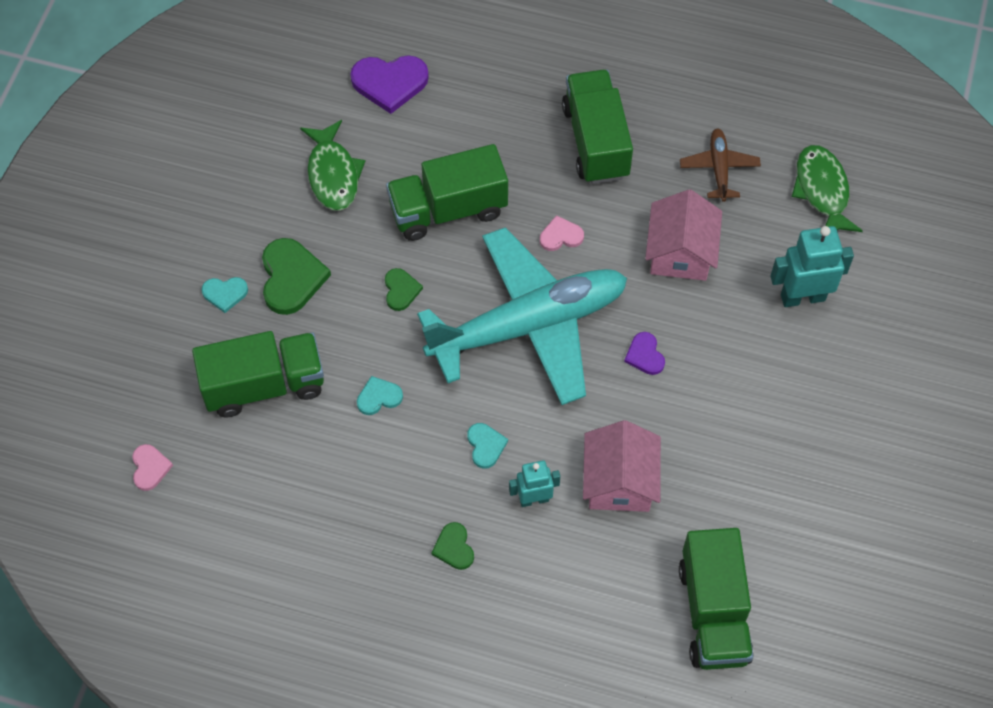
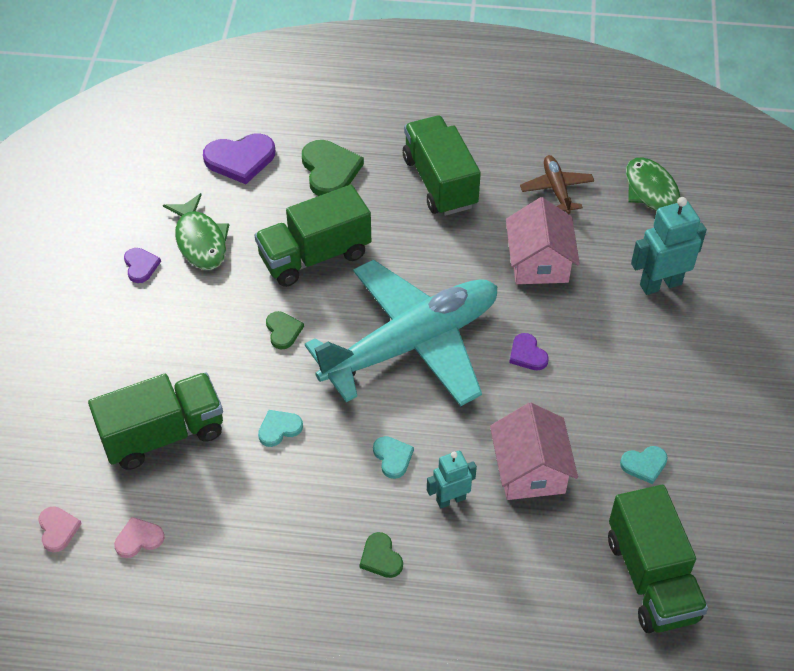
camera: 10 degrees left, 10 degrees down
(225, 293) = (111, 358): turquoise heart -> turquoise heart (644, 465)
(268, 194) = (141, 266): none -> purple heart
(291, 278) = (175, 335): green heart -> green heart (330, 170)
(560, 236) = (425, 264): pink heart -> pink heart (139, 539)

